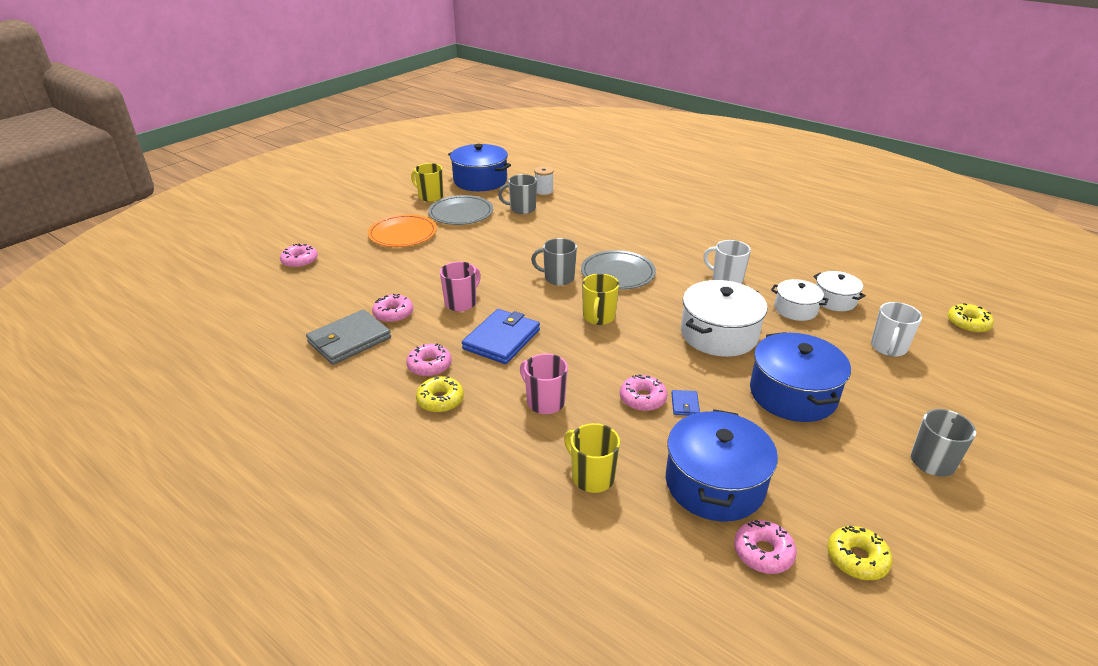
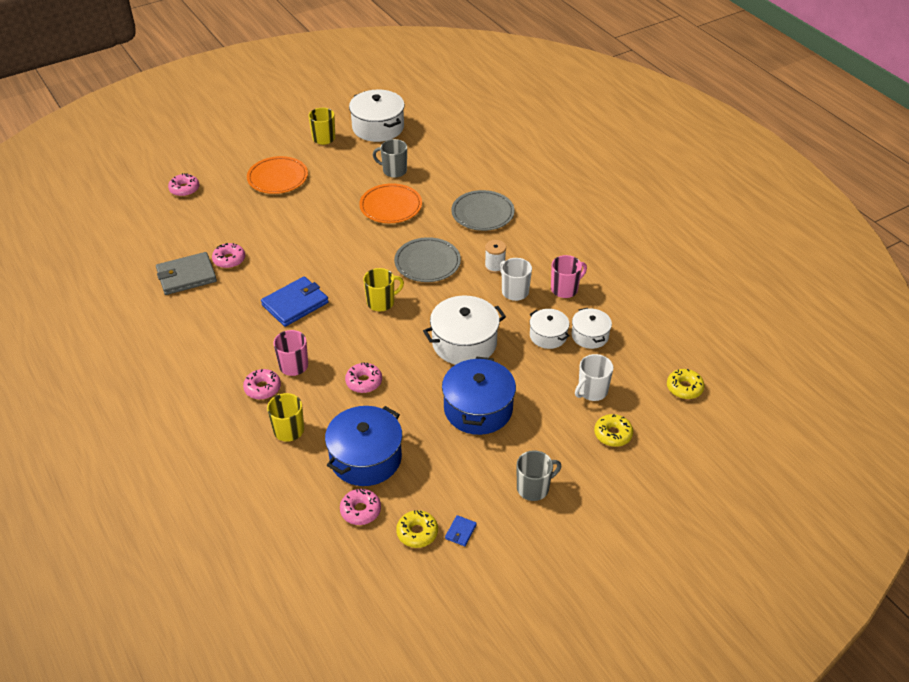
camera: 20 degrees right, 10 degrees up
(429, 366) = (231, 313): pink donut -> pink donut (262, 388)
(440, 400) = (223, 344): yellow donut -> yellow donut (613, 434)
(461, 213) = (338, 164): grey plate -> grey plate (482, 213)
(461, 303) = (285, 261): pink mug -> pink mug (565, 289)
(480, 181) = (378, 127): blue pot -> white pot
(541, 236) = (391, 206): none -> orange plate
(544, 193) = (426, 155): white spool -> white spool (495, 266)
(558, 278) = (375, 255): grey mug -> none
(598, 317) = (381, 302): yellow mug -> yellow mug turned 150 degrees counterclockwise
(685, 404) = (391, 395): blue wallet -> blue wallet (460, 532)

